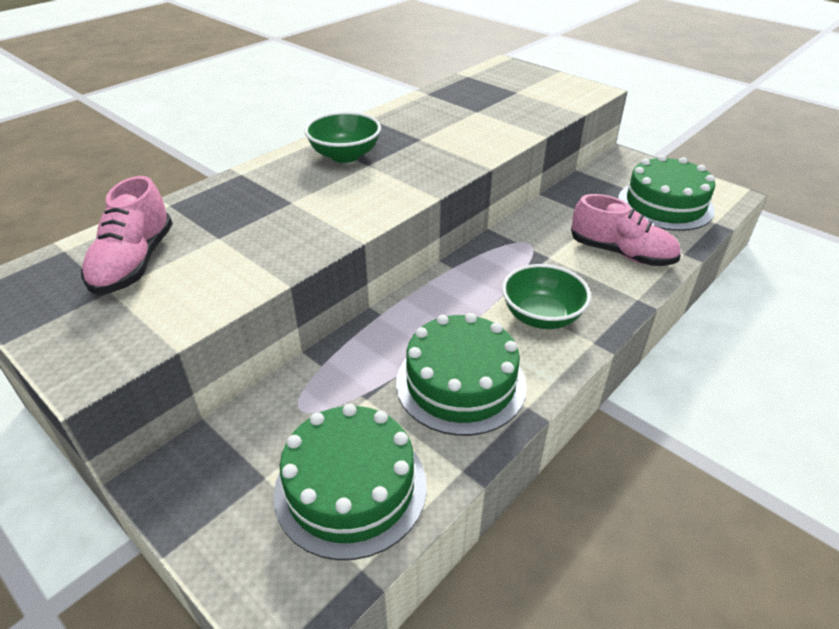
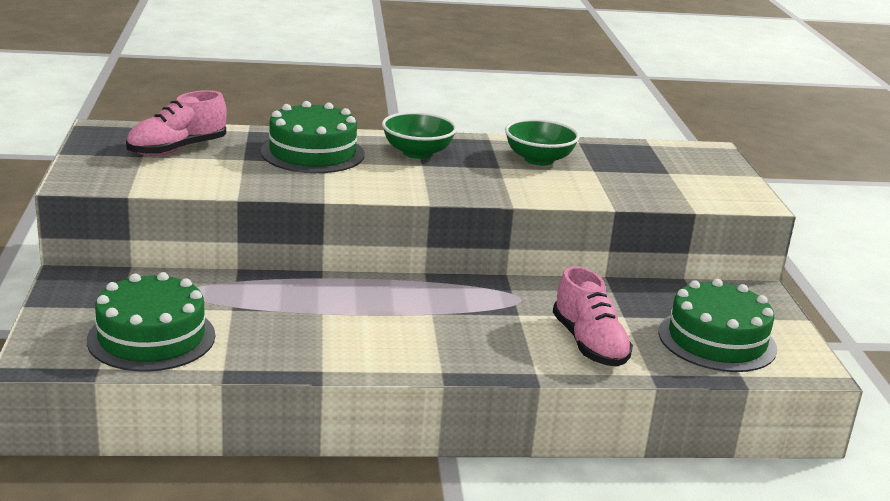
camera: 40 degrees right, 15 degrees down
(460, 383) = (303, 336): green cake -> green cake (312, 153)
(541, 316) = (433, 339): green bowl -> green bowl (539, 160)

